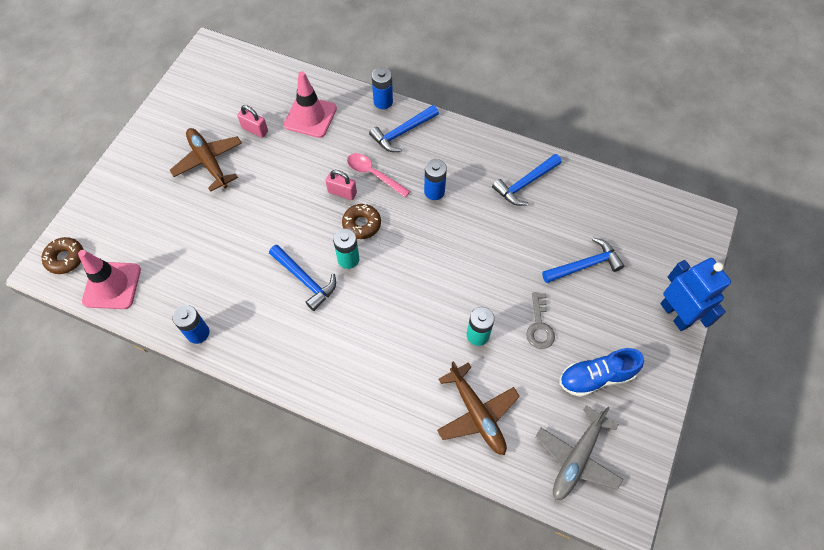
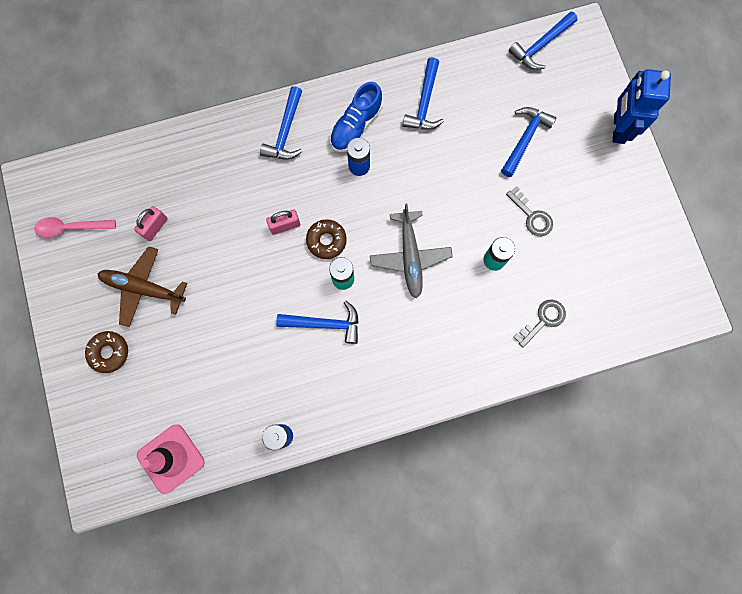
camera: 40 degrees left, 15 degrees up
(65, 258) = (106, 470): brown donut -> brown donut (109, 352)
(255, 130) = (155, 227): pink padlock -> pink padlock turned 45 degrees counterclockwise
(310, 117) = (192, 177): pink traffic cone -> none
(373, 174) = (295, 189): pink spoon -> pink spoon (70, 228)
(383, 101) = (242, 115): blue battery -> none
(476, 413) = (543, 320): brown plane -> grey key
(577, 457) = (635, 294): grey plane -> grey plane (410, 256)
(596, 377) = (602, 223): blue shoe -> blue shoe (356, 126)
(658, 208) = (540, 46): none -> blue hammer
(675, 314) = (618, 128): blue robot -> blue robot turned 105 degrees counterclockwise

